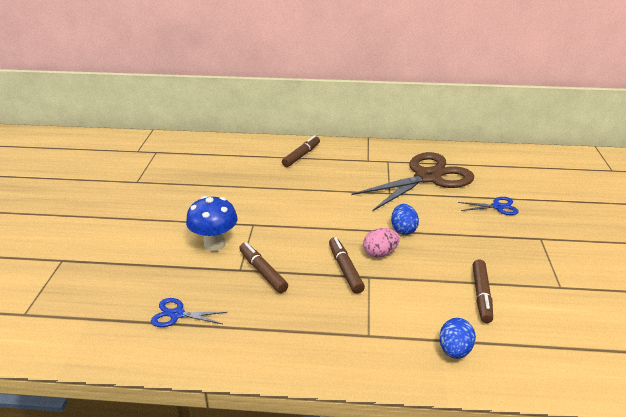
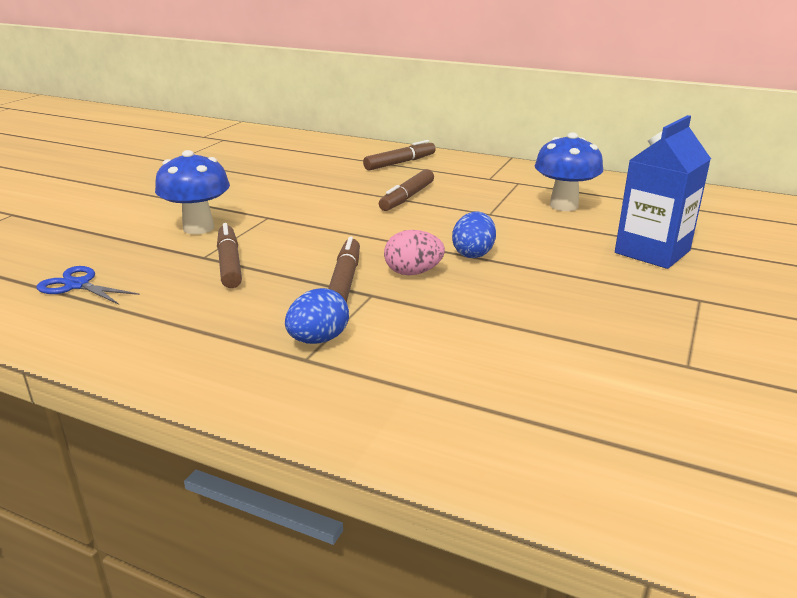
camera: 20 degrees right, 5 degrees down
(427, 177) = (564, 206): brown scissors -> blue mushroom
(454, 350) = (423, 406): blue egg -> blue egg (318, 340)
(481, 295) = (532, 348): brown marker -> brown marker (407, 197)
(497, 207) = (652, 252): blue scissors -> blue carton

